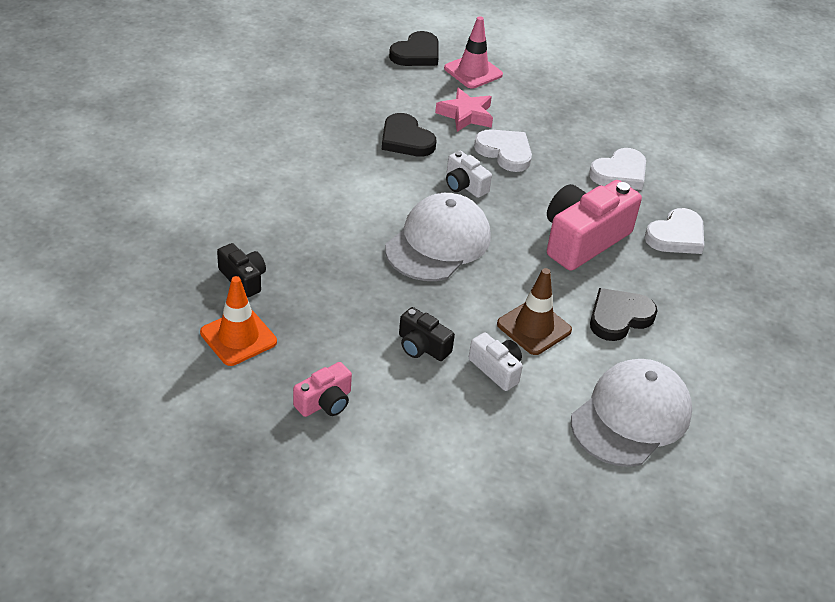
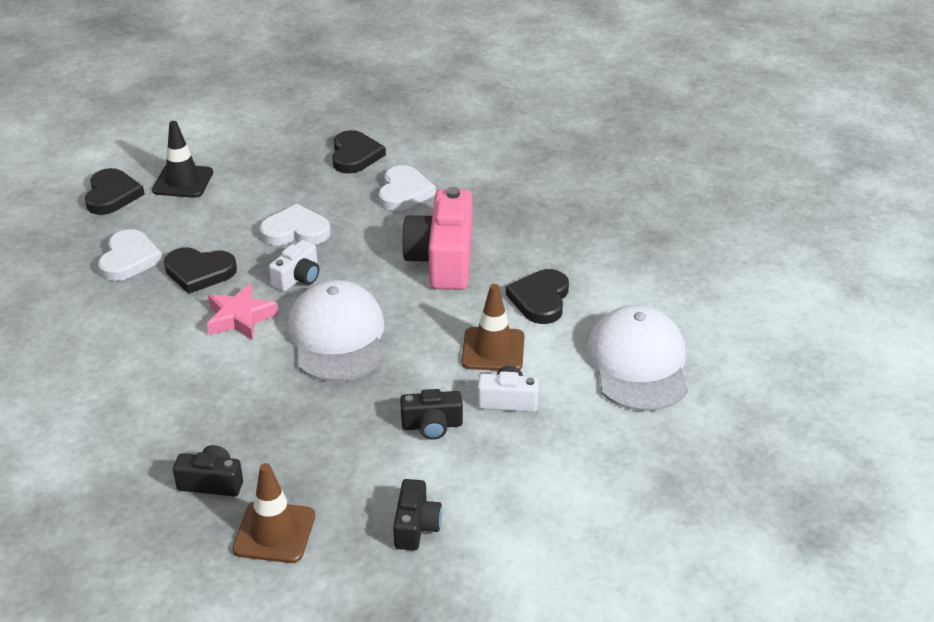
camera: 40 degrees left, 5 degrees down
(238, 337) = (274, 532): orange traffic cone -> brown traffic cone
(325, 402) = (416, 526): pink camera -> black camera
(464, 185) = (298, 278): white camera -> white camera turned 60 degrees counterclockwise
(466, 115) = (224, 220): pink star -> pink star (240, 318)
(473, 71) = (183, 181): pink traffic cone -> black traffic cone
(618, 124) = (355, 155): none -> black heart
(676, 236) = (502, 213): white heart -> white heart (129, 259)

